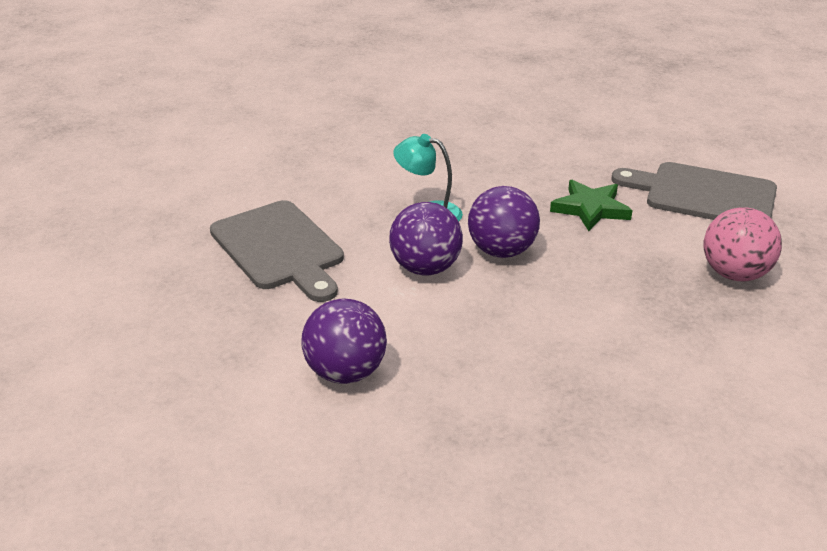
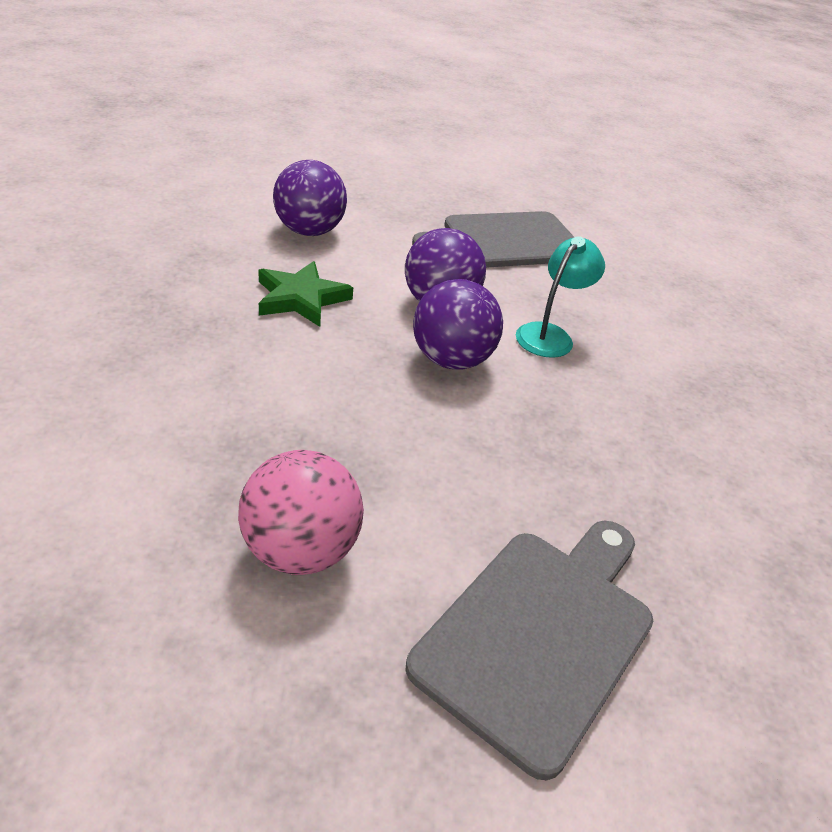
camera: 100 degrees right, 5 degrees up
(590, 209) = (527, 470): green star -> green star (301, 298)

